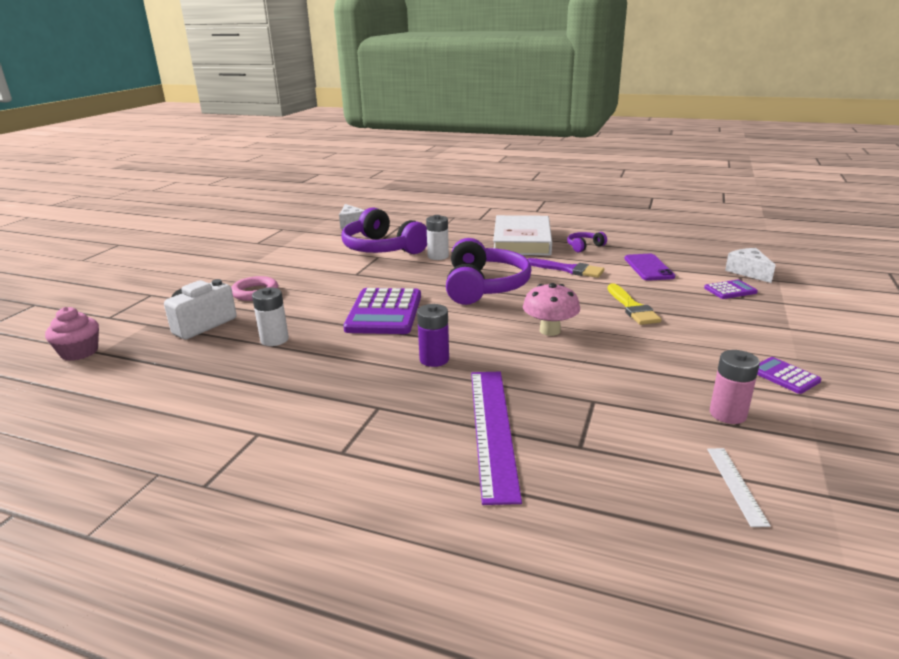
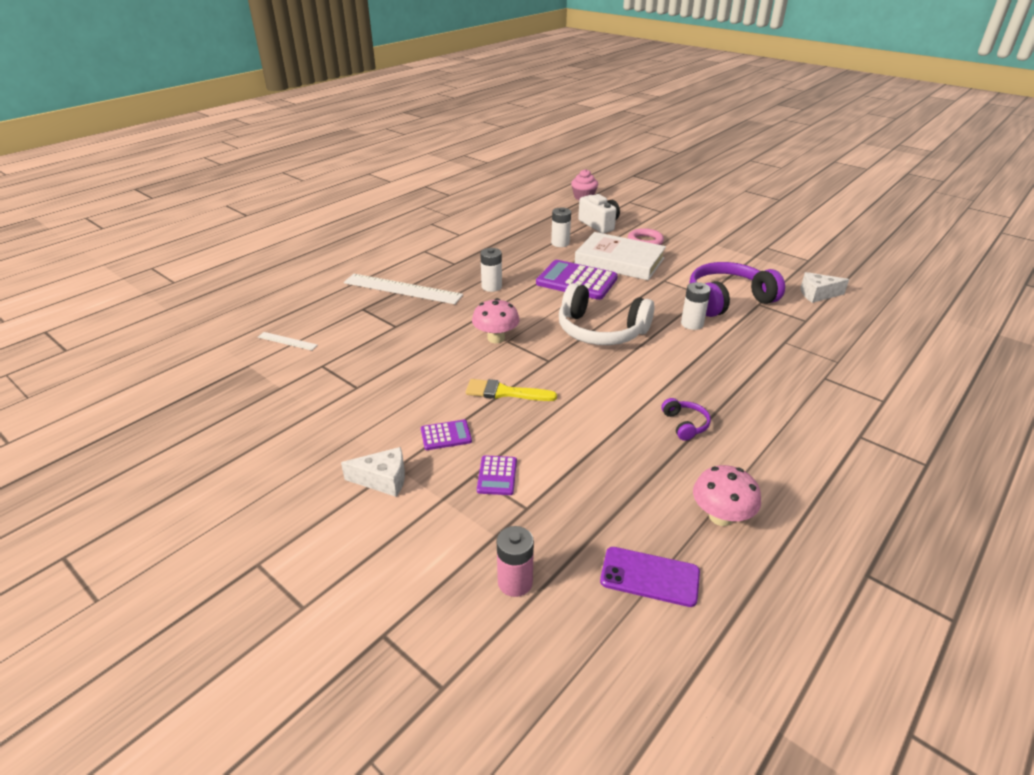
camera: 110 degrees right, 10 degrees up
(434, 359) = (491, 287): purple battery -> white battery
(484, 286) = (600, 331): purple headphones -> white headphones
(493, 429) = (402, 289): purple ruler -> white ruler
(522, 241) = (724, 386): white book -> white book (619, 261)
(568, 269) = (617, 388): purple brush -> none
(648, 268) = (593, 445): purple phone -> purple phone (649, 576)
(658, 232) = (721, 516): none -> pink mushroom
(727, 414) = (334, 367): pink battery -> pink battery (515, 582)
(748, 272) = (534, 523): white cheese -> white cheese (383, 480)
(784, 376) = (342, 415): purple calculator -> purple calculator (446, 435)

